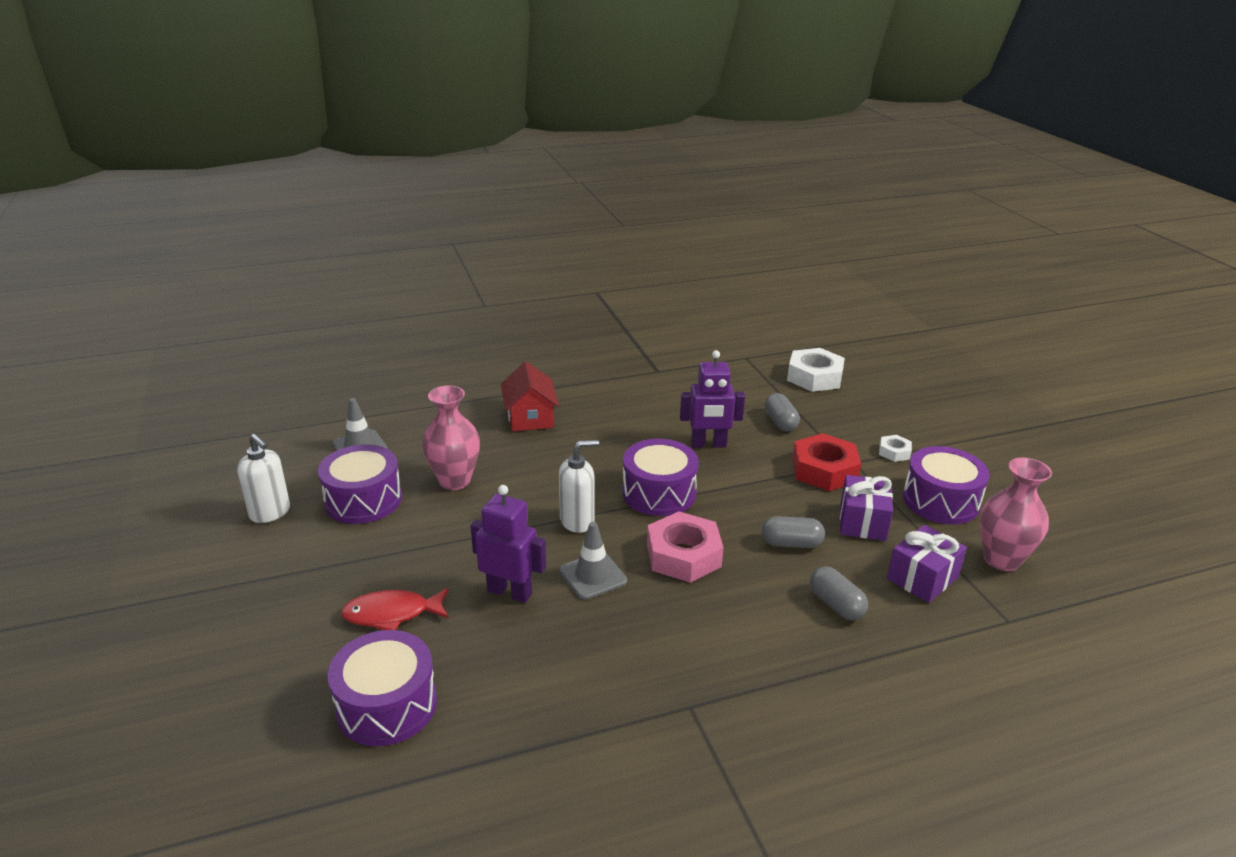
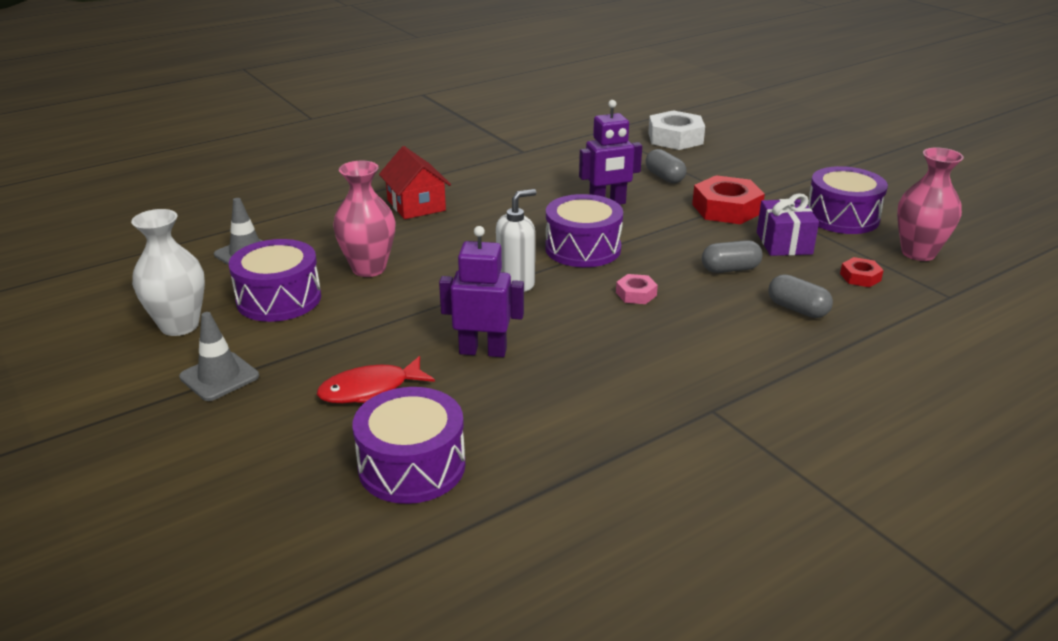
camera: 15 degrees left, 0 degrees up
(270, 513) = (179, 325): white soap dispenser -> white vase
(593, 576) = (558, 324): grey traffic cone -> grey traffic cone (219, 377)
(683, 555) = (636, 294): pink nut -> pink nut, size x0.50
(894, 452) = (780, 186): white nut -> none
(922, 578) = (860, 277): purple gift -> red nut

